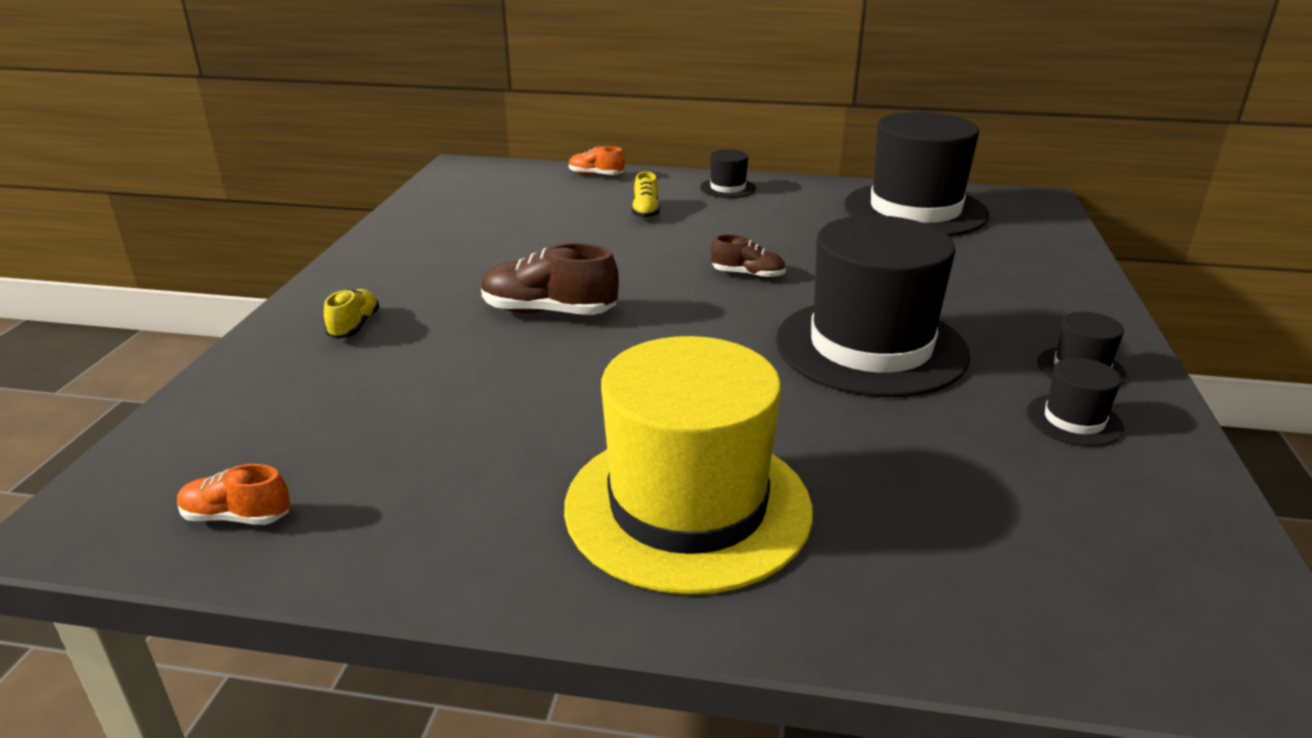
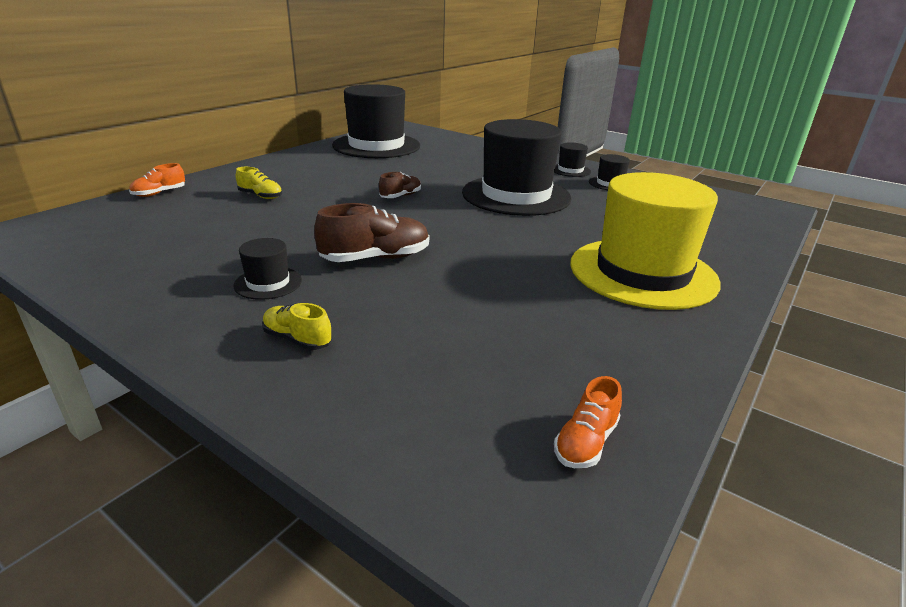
camera: 65 degrees left, 0 degrees up
(549, 312) = (376, 258): brown shoe -> brown shoe turned 150 degrees counterclockwise
(728, 188) = (266, 169): black hat -> black hat (268, 283)

